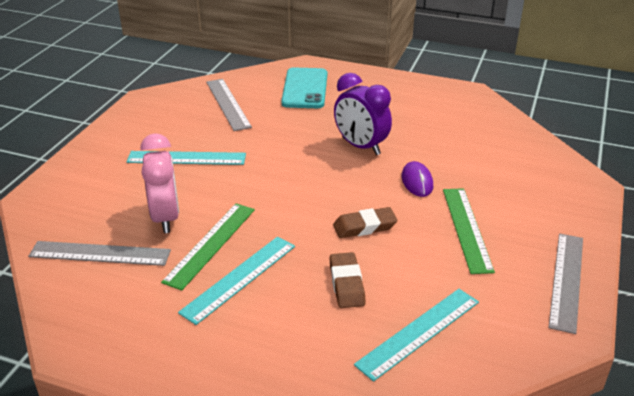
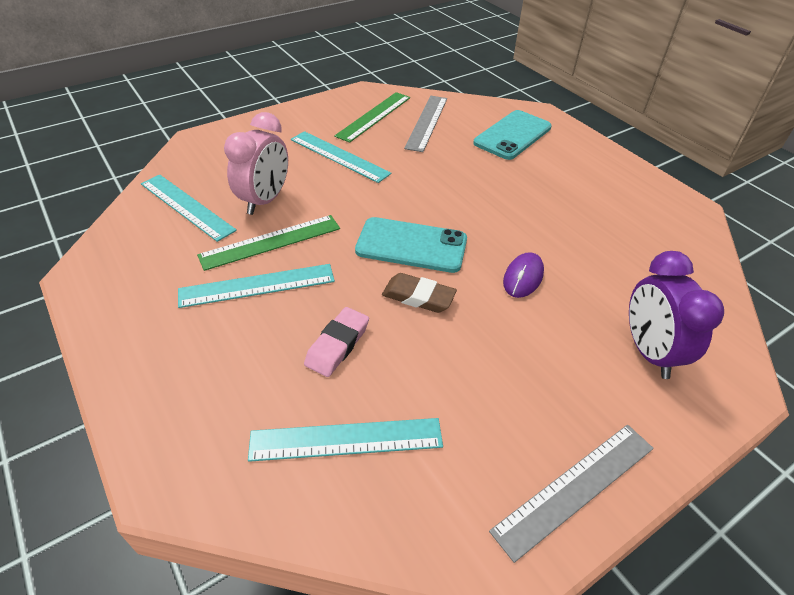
camera: 35 degrees right, 10 degrees up
(100, 253) = (187, 206): grey ruler -> turquoise ruler
(321, 196) = (411, 245): none -> turquoise phone
(346, 284) = (337, 345): brown eraser -> pink eraser
(361, 146) = (505, 214): purple clock -> purple clock (648, 352)
(466, 229) = (521, 356): green ruler -> green ruler (374, 116)

